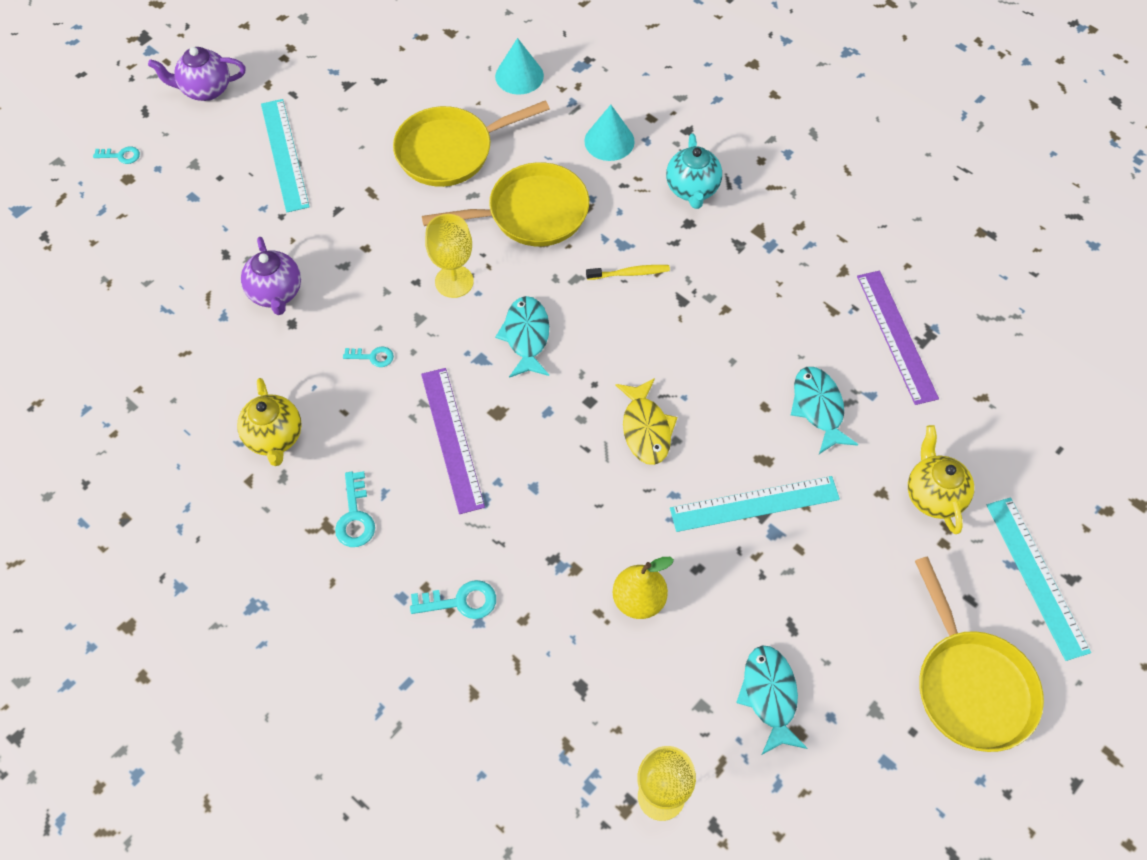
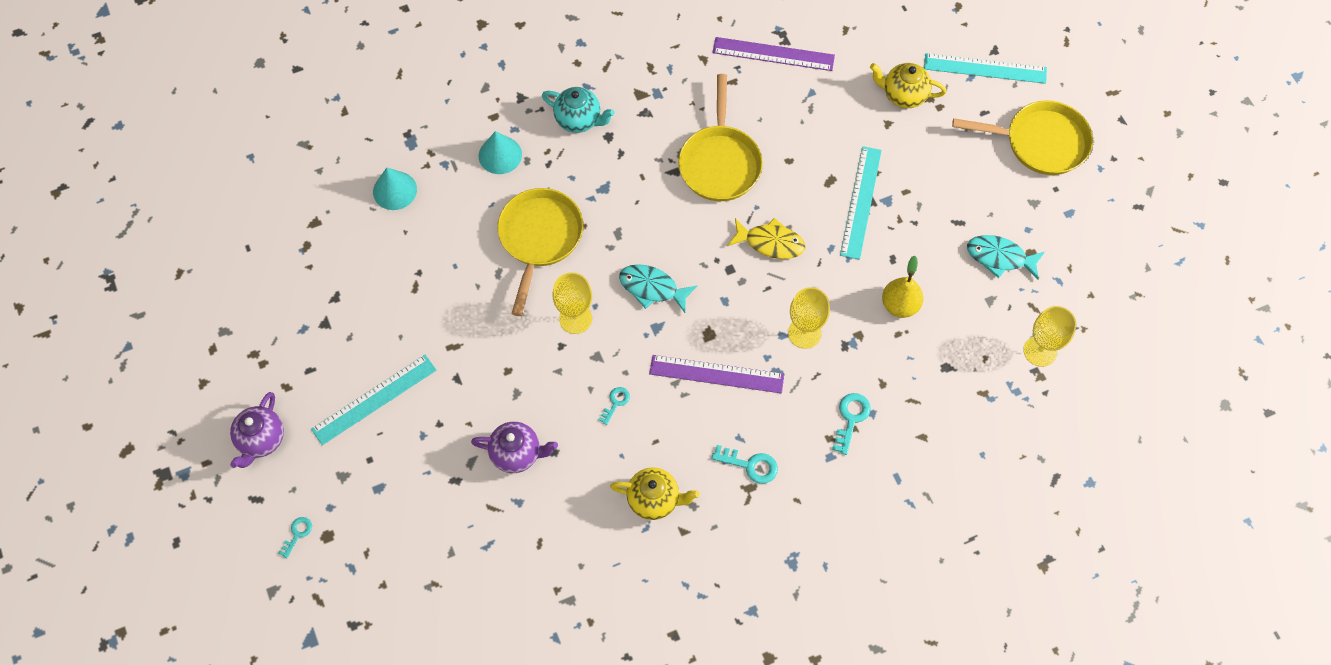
camera: 65 degrees left, 5 degrees up
(284, 154) = (374, 399): turquoise ruler -> turquoise ruler turned 45 degrees counterclockwise
(450, 151) = (444, 271): yellow pan -> yellow pan (720, 162)
(548, 509) = (804, 333): none -> yellow goblet
(630, 273) = (632, 195): yellow toothbrush -> none
(818, 408) = (806, 128): turquoise fish -> none

